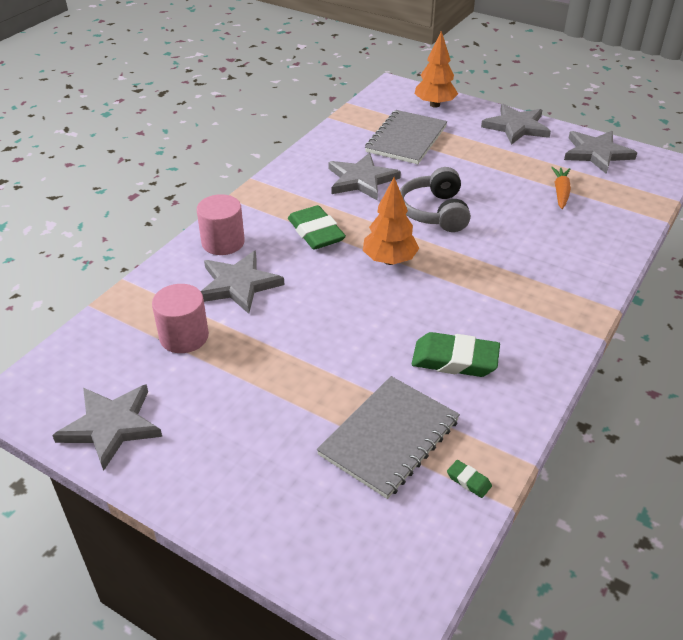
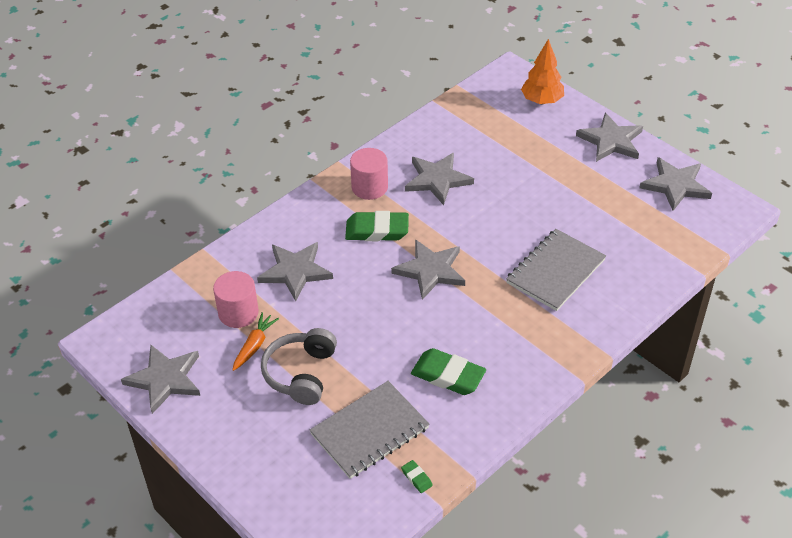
camera: 15 degrees right, 5 degrees up
(223, 242) = (294, 227): pink cylinder -> pink cylinder (369, 187)
(316, 232) = (377, 230): green eraser -> green eraser turned 75 degrees counterclockwise
(389, 260) = (430, 271): orange tree -> grey star
(406, 139) = (497, 139): grey notebook -> grey notebook (555, 271)
(435, 212) = (490, 227): grey headphones -> grey headphones (301, 373)
(560, 192) = (618, 225): orange carrot -> orange carrot (254, 345)

